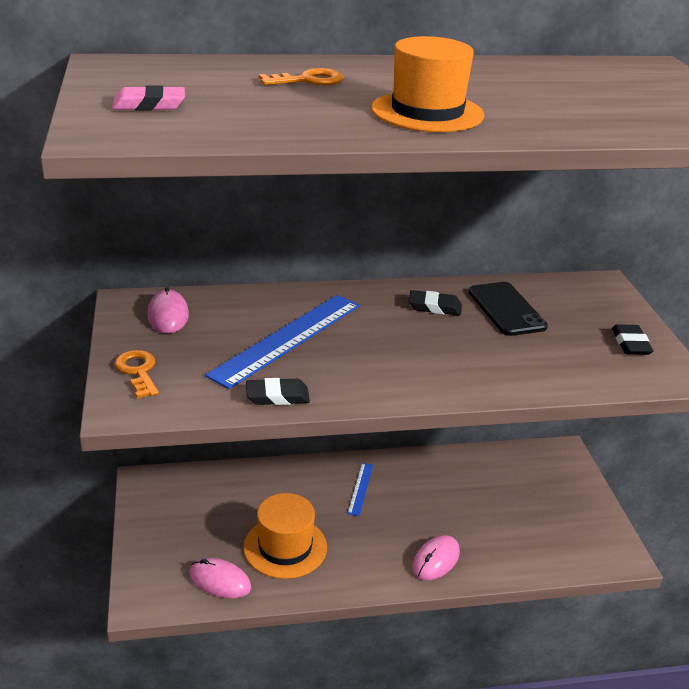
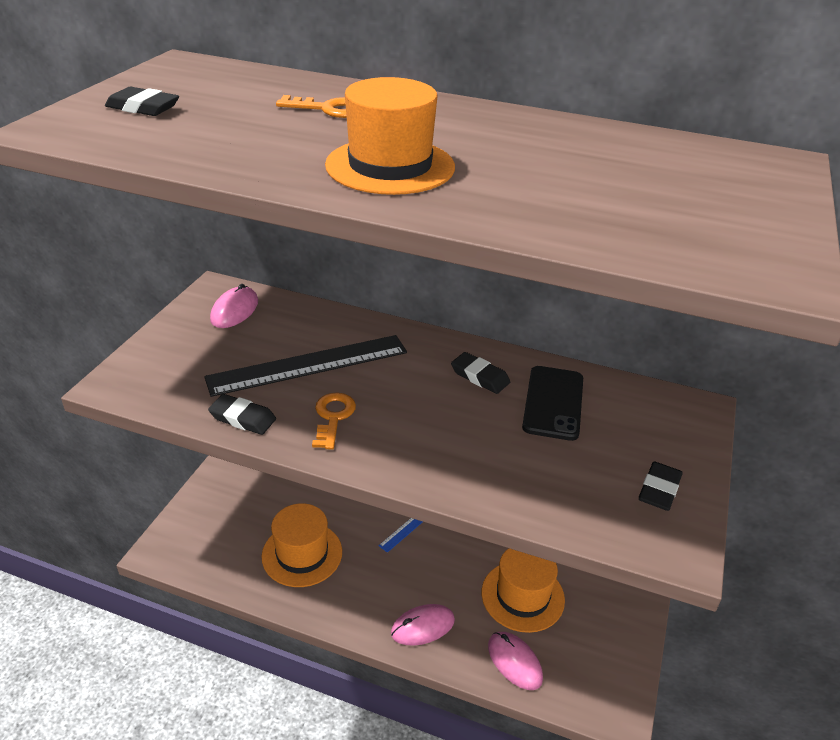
camera: 30 degrees right, 5 degrees up
(138, 371) = (159, 355): orange key -> orange key (333, 417)
(149, 105) = (143, 108): pink eraser -> black eraser
(220, 581) = (227, 561): pink mouse -> pink mouse (514, 662)
(287, 339) = (308, 365): blue ruler -> black ruler
(493, 505) = (522, 596): none -> orange hat

